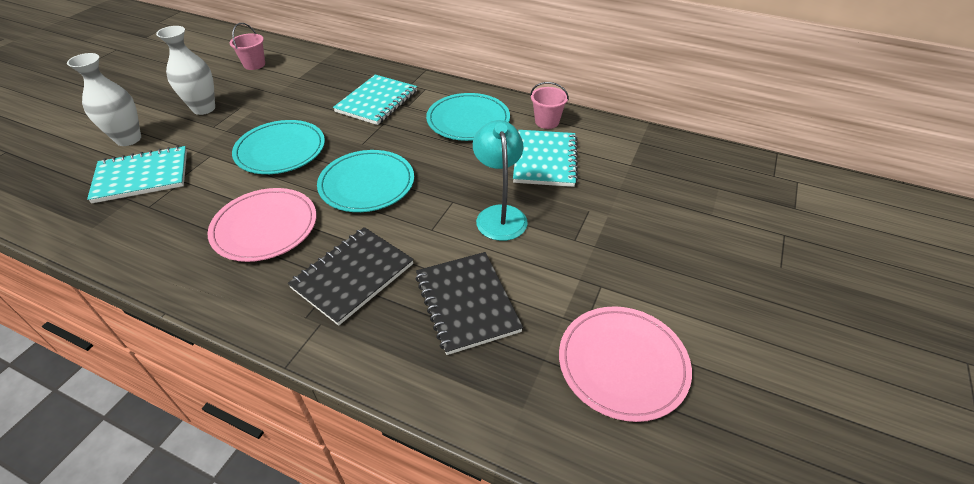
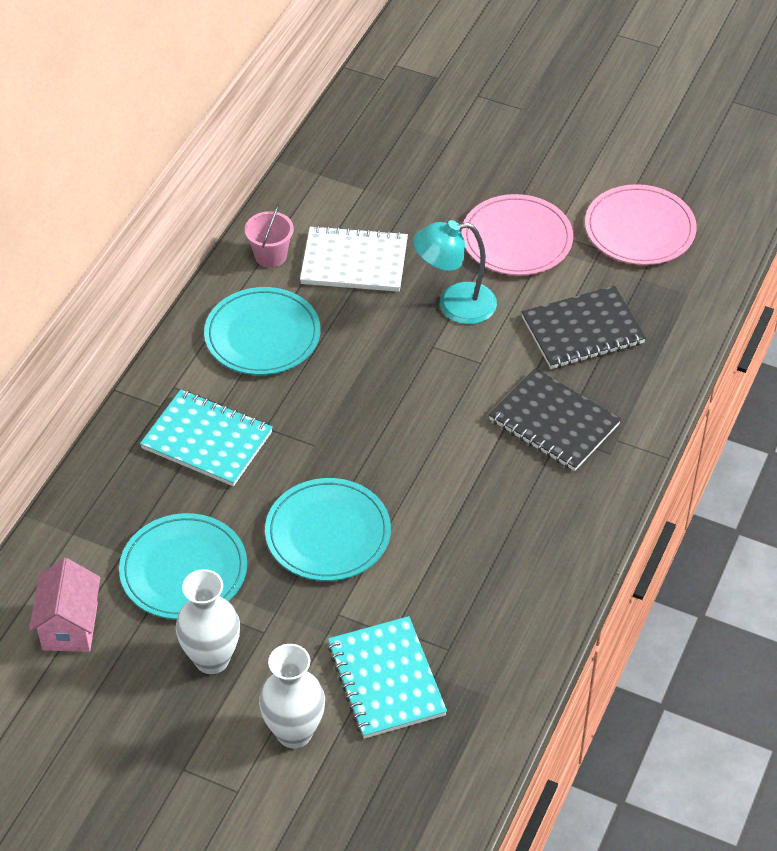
camera: 90 degrees left, 5 degrees up
(254, 64) = (70, 626): pink bucket -> pink house
(265, 227) = (482, 515): pink plate -> pink plate (516, 239)
(367, 184) = (401, 429): turquoise plate -> turquoise plate (183, 570)
(545, 160) = (354, 262): turquoise notebook -> white notebook

